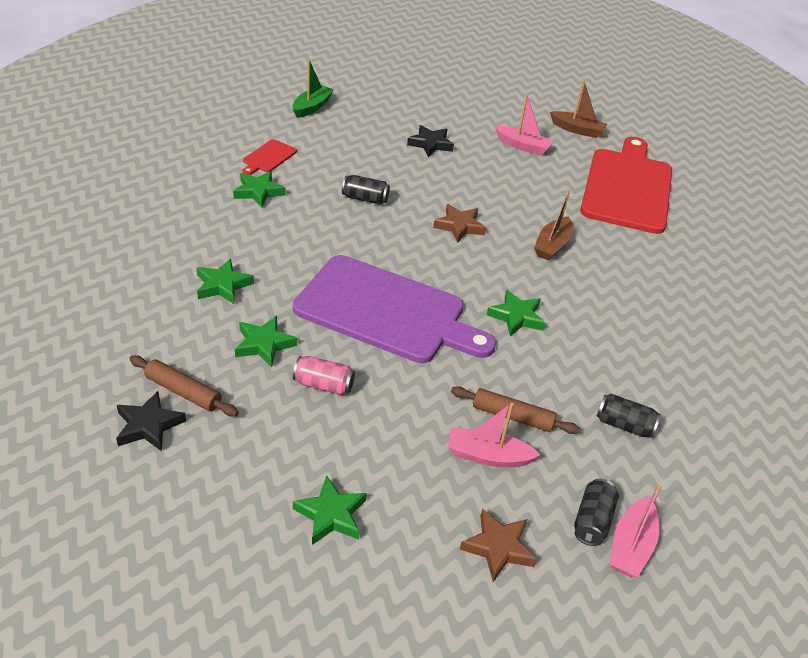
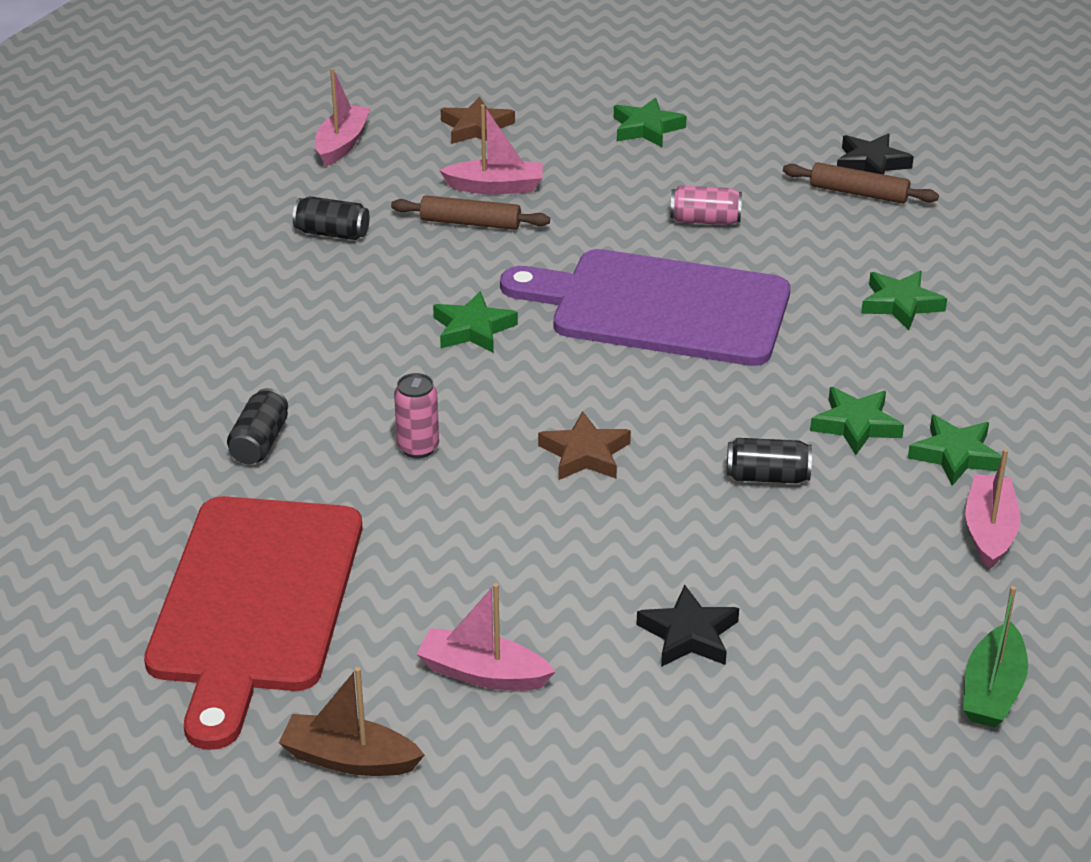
camera: 175 degrees right, 5 degrees down
(264, 344) = (799, 248): green star -> green star (856, 425)
(268, 157) = (989, 531): red cutting board -> pink boat
(552, 245) = (418, 448): brown boat -> pink can
(592, 520) = (380, 155): black can -> black can (259, 442)

